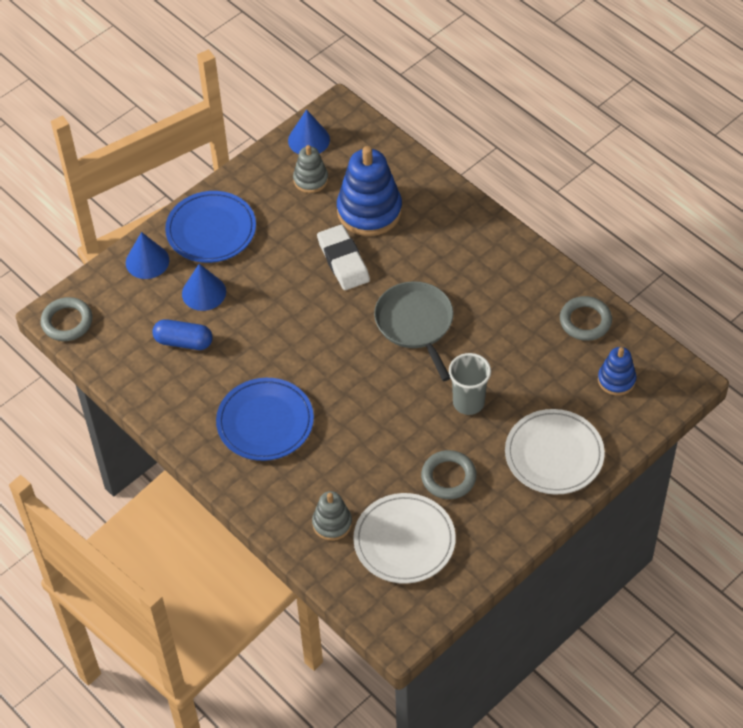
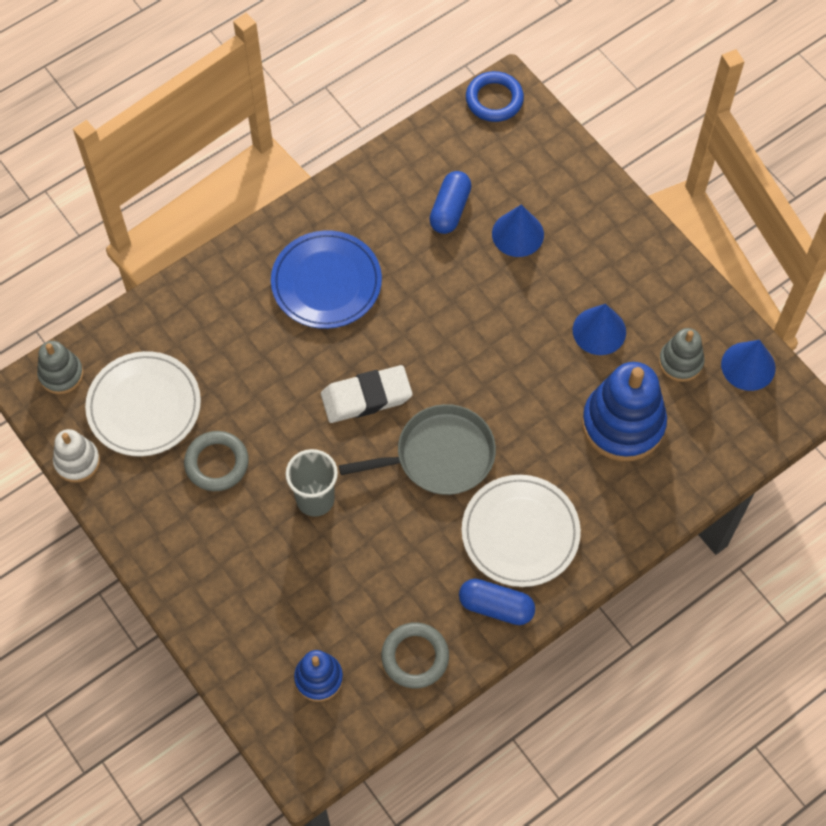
camera: 95 degrees right, 10 degrees up
(67, 322) = (494, 99): grey ring -> blue ring
(147, 261) = (571, 179): blue cone -> blue cone (599, 331)
(211, 230) = (610, 247): blue plate -> none
(332, 523) = (182, 337): grey stacking toy -> grey stacking toy (61, 374)
(343, 261) = (547, 386): white eraser -> white eraser (366, 397)
(465, 583) = (77, 461): none -> white stacking toy
(534, 275) = (496, 606): none -> blue capsule
(554, 455) = (224, 584): white plate -> white plate (520, 533)

